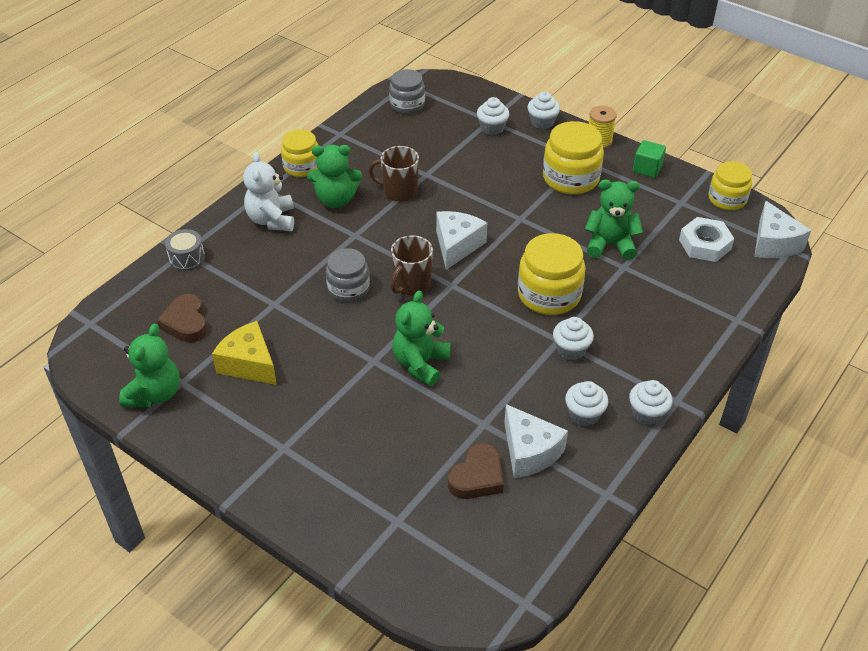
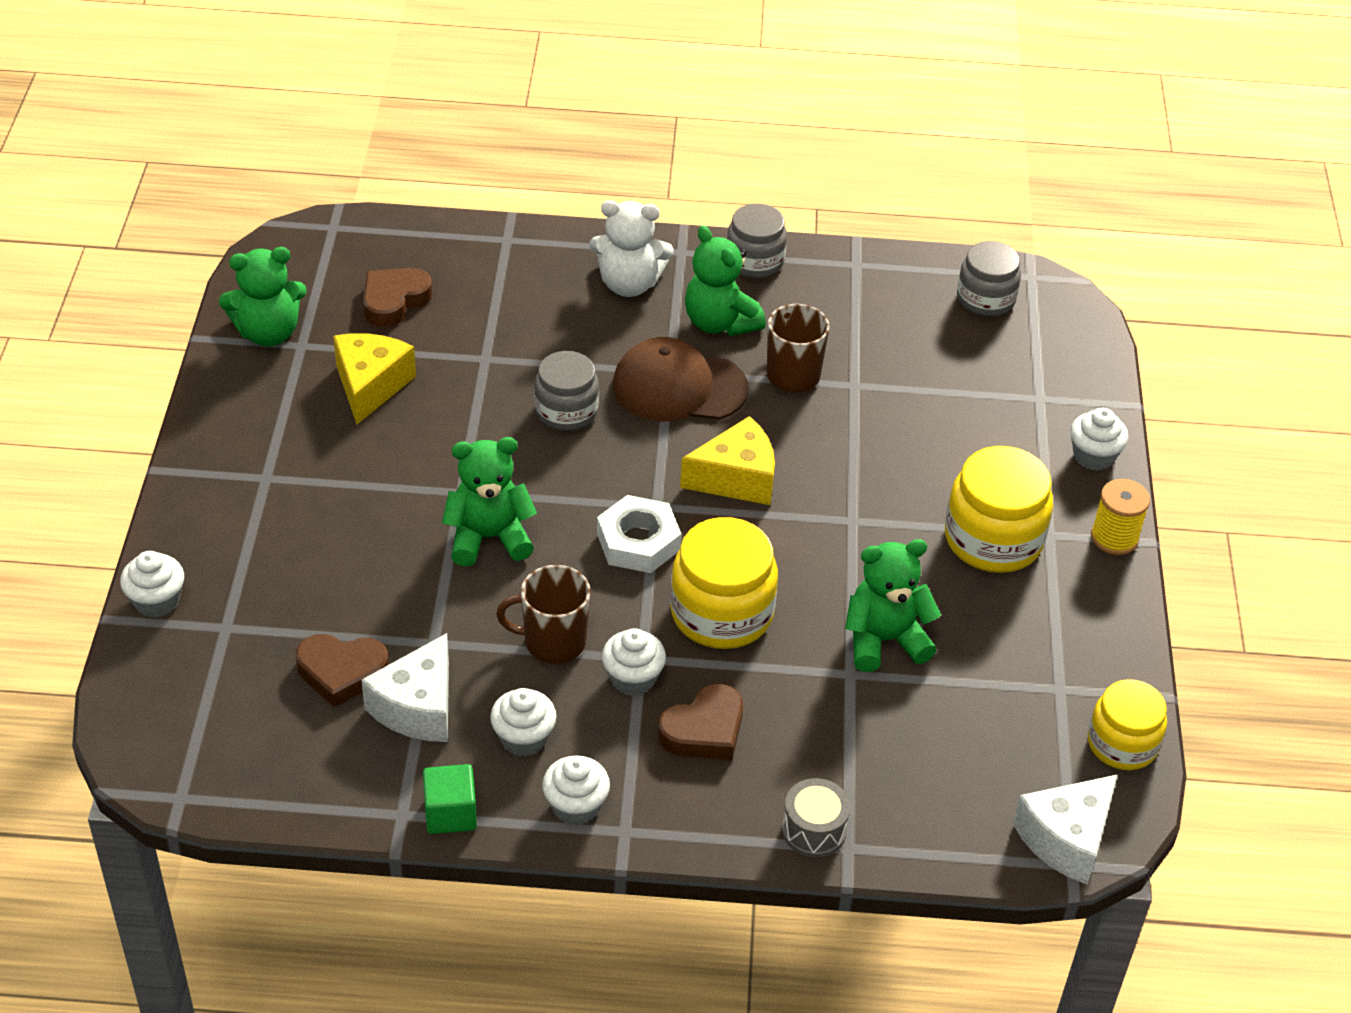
camera: 55 degrees right, 0 degrees up
(187, 258) = (498, 247): grey drum -> grey drum (814, 830)
(272, 220) = (629, 284): white teddy bear -> white teddy bear turned 135 degrees counterclockwise
(302, 166) = (755, 261): yellow jar -> grey jar
(370, 236) = (679, 387): none -> brown cap
(411, 285) = (622, 467): brown mug -> brown mug (553, 642)
(457, 246) = (736, 478): white cheese -> yellow cheese
(492, 128) = (1023, 408): white cupcake -> white cupcake (156, 601)
(610, 245) = (884, 640): green teddy bear -> green teddy bear turned 75 degrees counterclockwise
(626, 338) = (704, 730): none -> brown heart
(647, 168) = (1103, 619): green cube -> green cube (450, 813)
(705, 244) = (985, 752): white nut -> white nut (638, 542)

